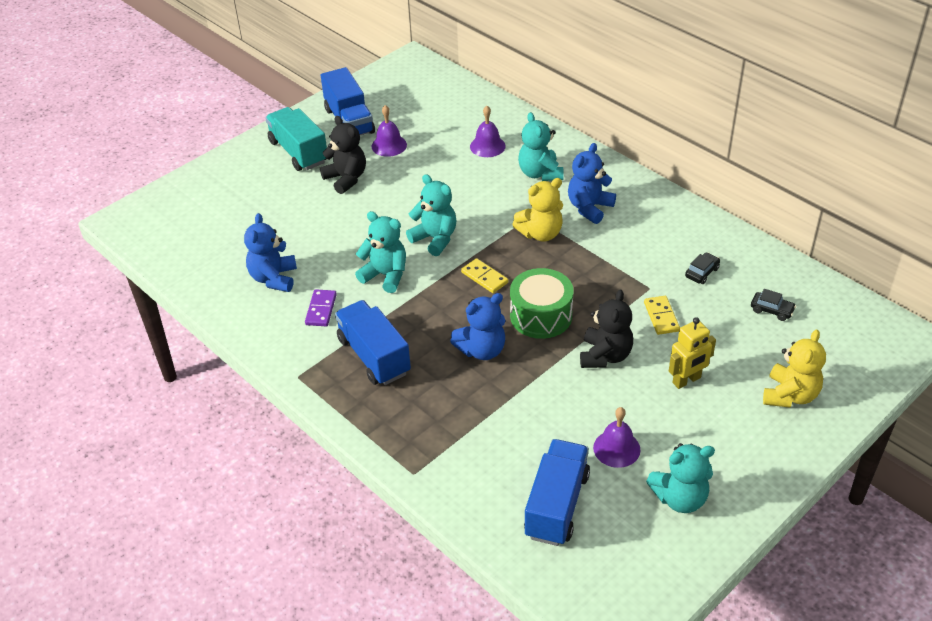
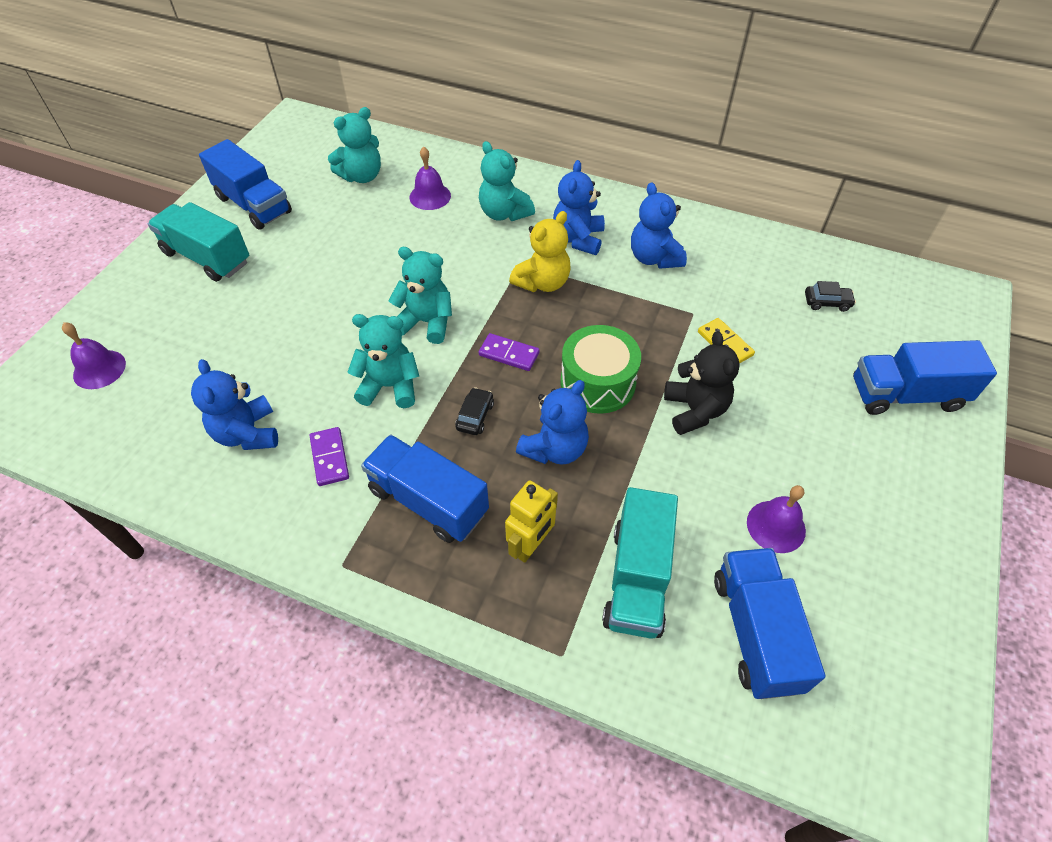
camera: 25 degrees left, 10 degrees up
(346, 179) = (282, 276): black teddy bear -> none
(389, 145) = (315, 222): purple bell -> purple bell (99, 369)
(484, 277) = (509, 354): yellow domino -> purple domino
(492, 447) = (637, 578): none -> turquoise truck
(644, 238) = (654, 258): none -> blue teddy bear
(680, 498) = (880, 566): turquoise teddy bear -> turquoise teddy bear (362, 176)
(687, 380) = (796, 412): yellow robot -> yellow robot (531, 545)
(702, 272) = (734, 280): black car -> black car (475, 416)
(790, 395) = (906, 395): yellow teddy bear -> blue truck

